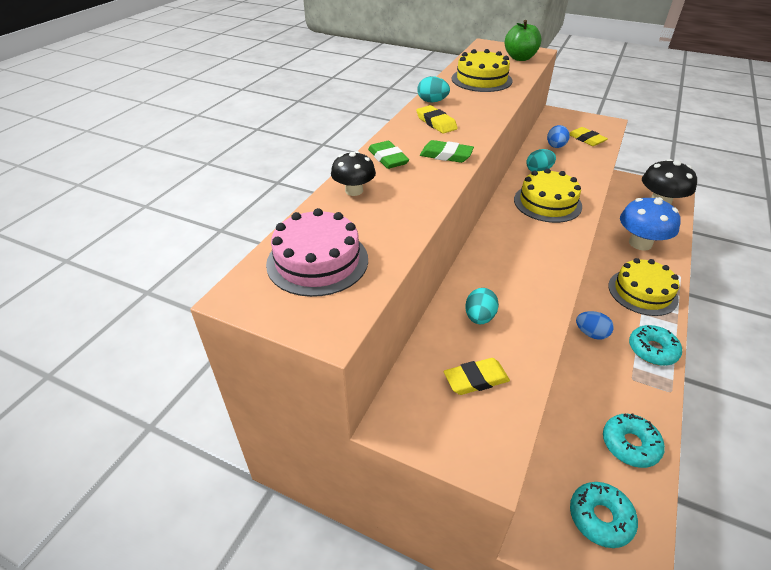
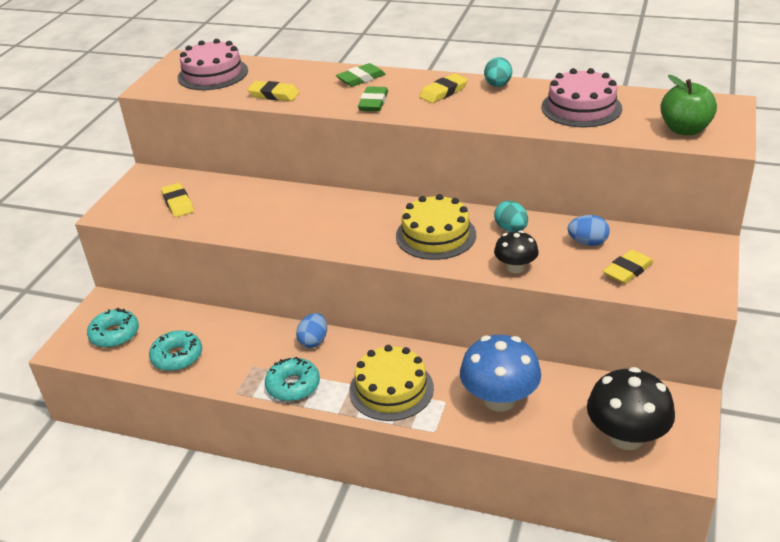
camera: 85 degrees right, 5 degrees down
(354, 191) = (304, 72): black mushroom -> black mushroom (515, 267)
(404, 212) = (274, 95): none -> yellow eraser
(479, 317) = (243, 201): turquoise egg -> none
(481, 80) = (581, 108): yellow cake -> pink cake

